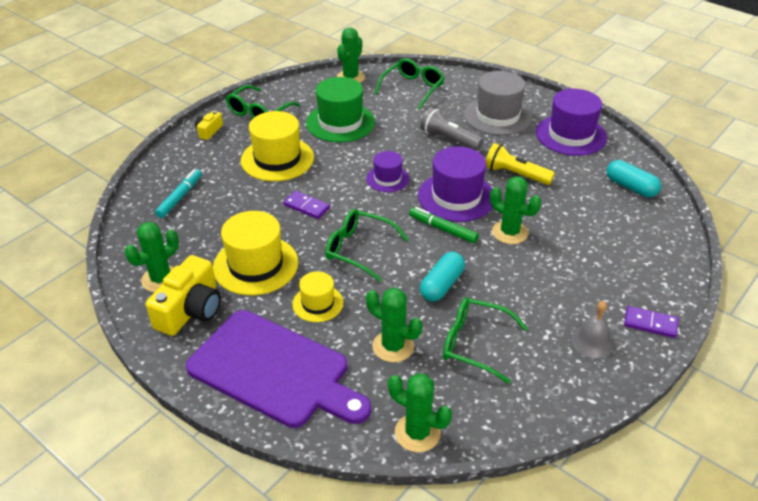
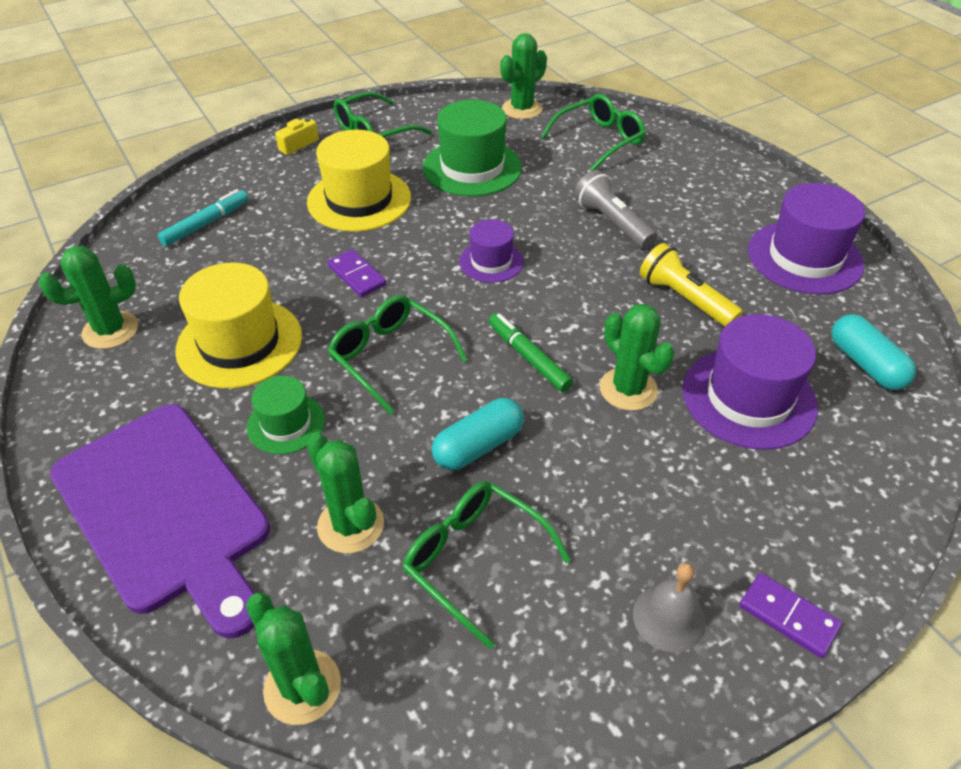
camera: 20 degrees right, 5 degrees up
(190, 310) = (117, 385): yellow camera -> none
(318, 303) = (286, 423): yellow hat -> green hat
(456, 197) = (576, 312): purple hat -> purple hat (748, 398)
(497, 116) = (703, 204): grey hat -> none

